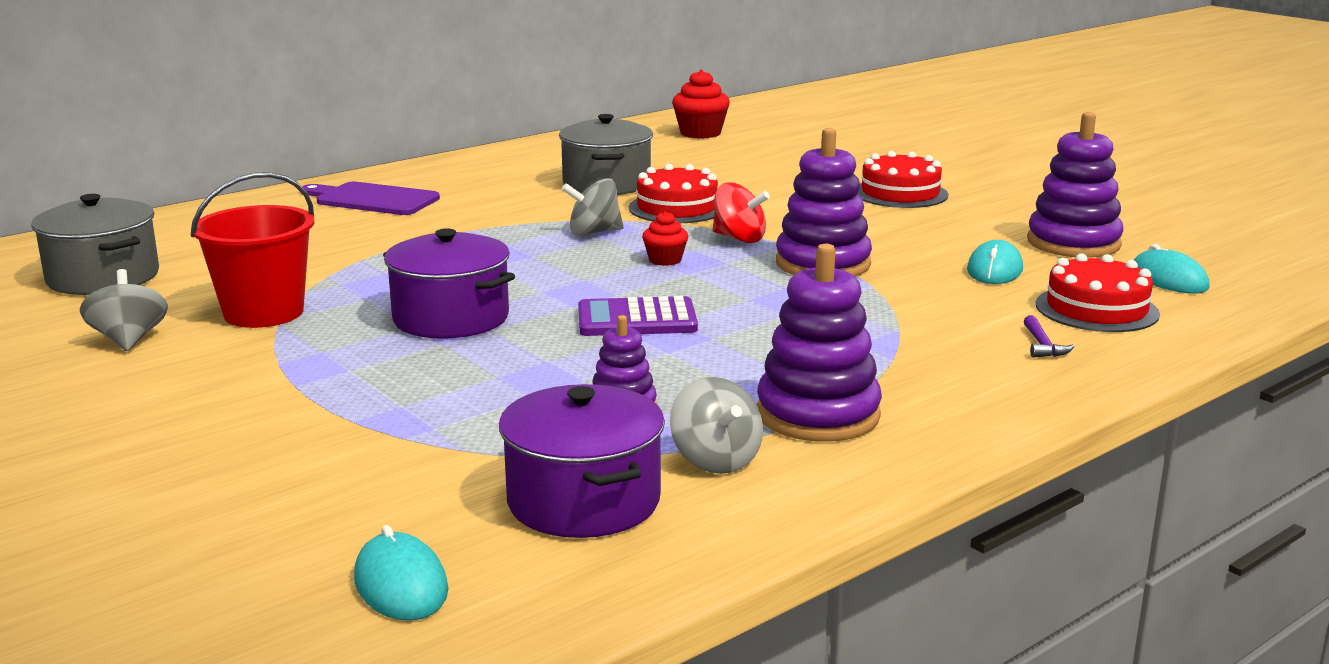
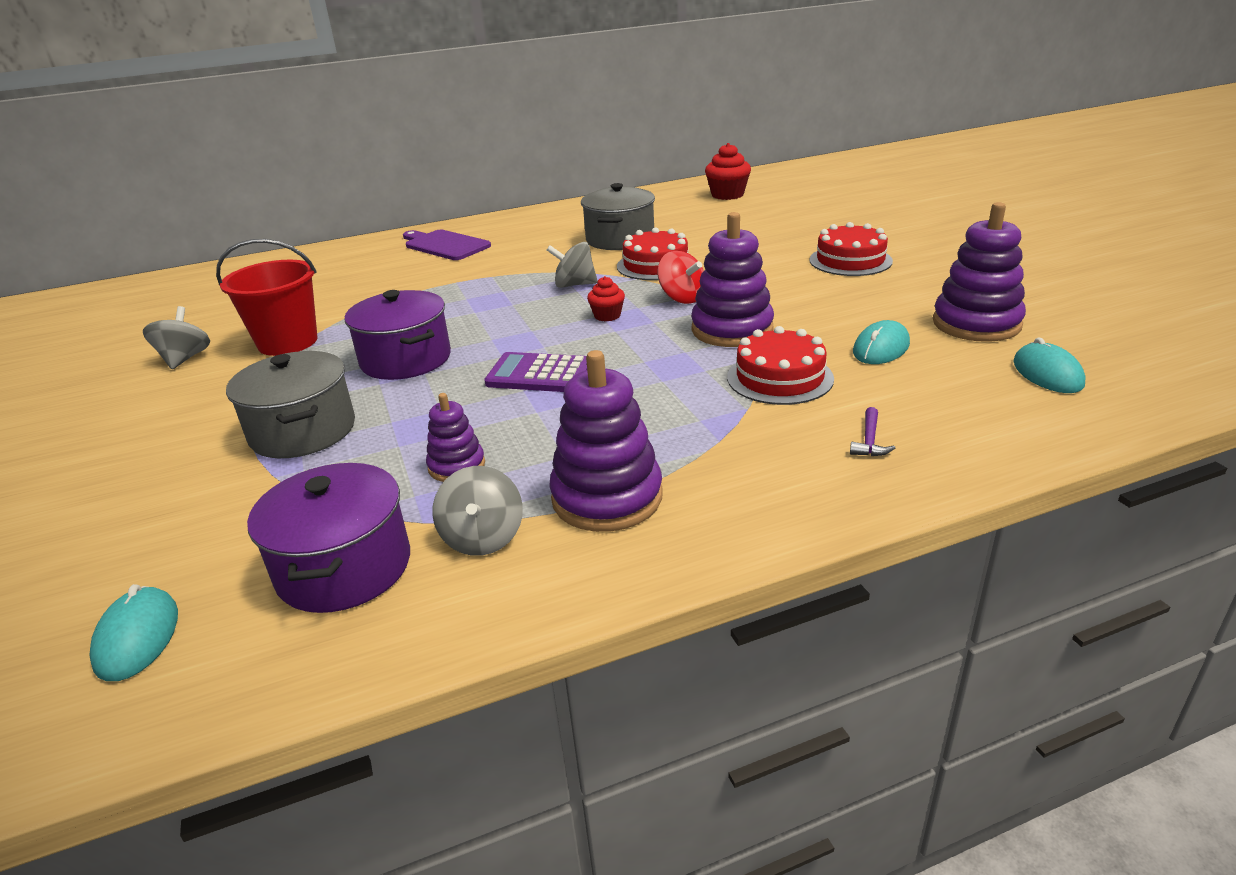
camera: 20 degrees right, 10 degrees up
(103, 277) = (220, 302): grey pot -> grey pot (303, 431)
(1096, 309) = (951, 402): red cake -> red cake (780, 378)

